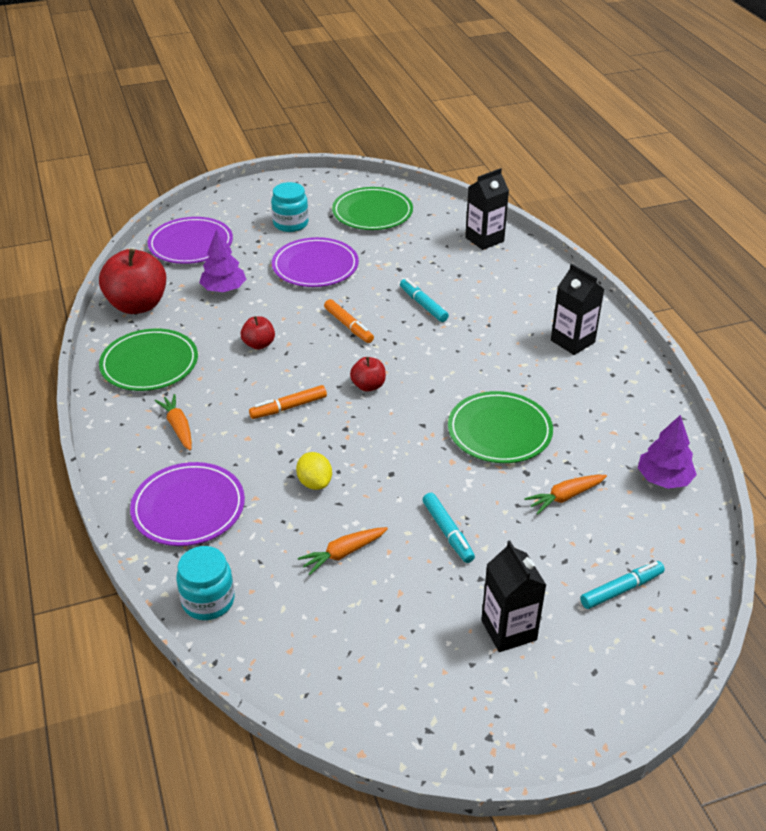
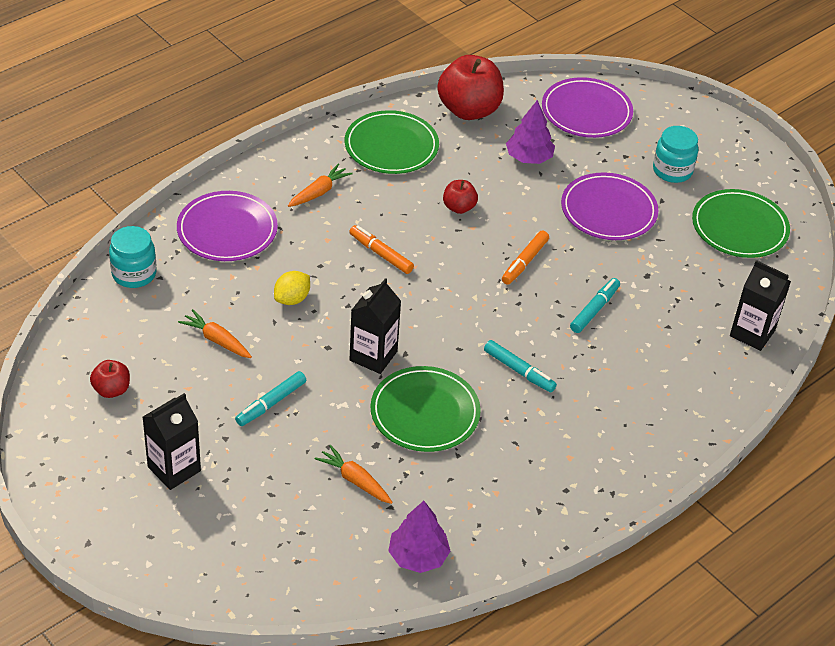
camera: 65 degrees right, 5 degrees up
(368, 386) = (440, 300): red apple -> red apple (111, 390)
(572, 341) = (604, 446): black carton -> black carton (373, 356)
(621, 589) = (252, 542): turquoise marker -> turquoise marker (519, 371)

